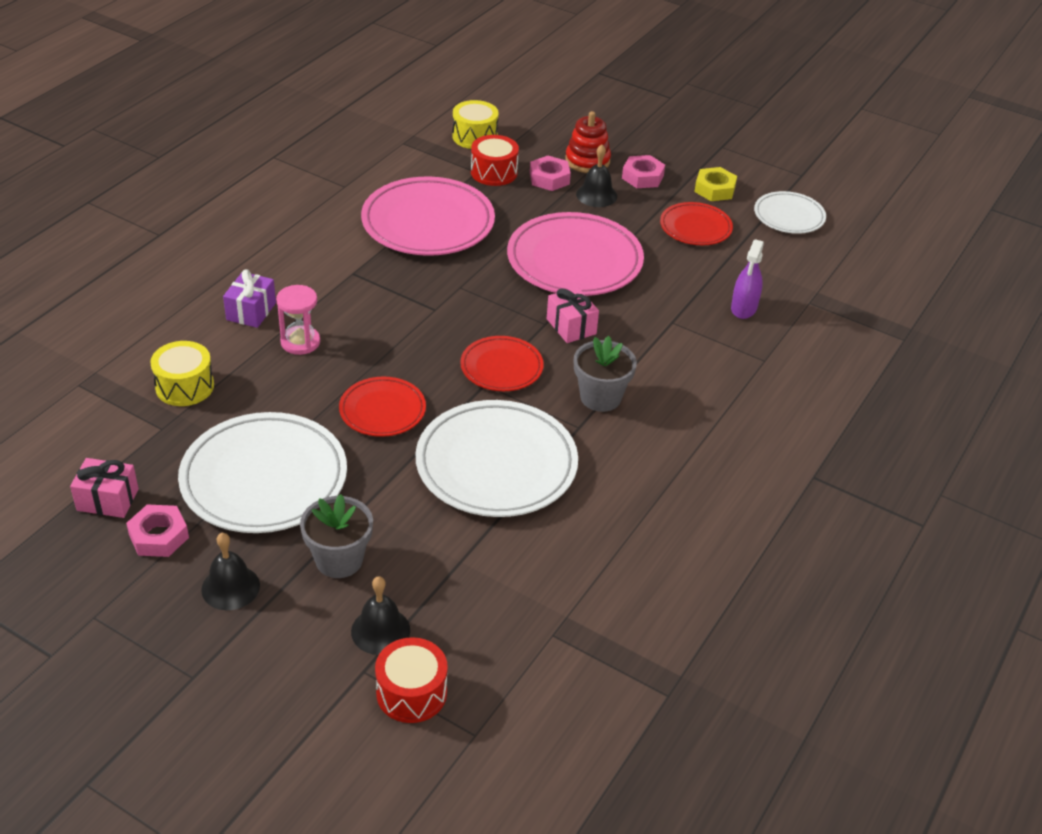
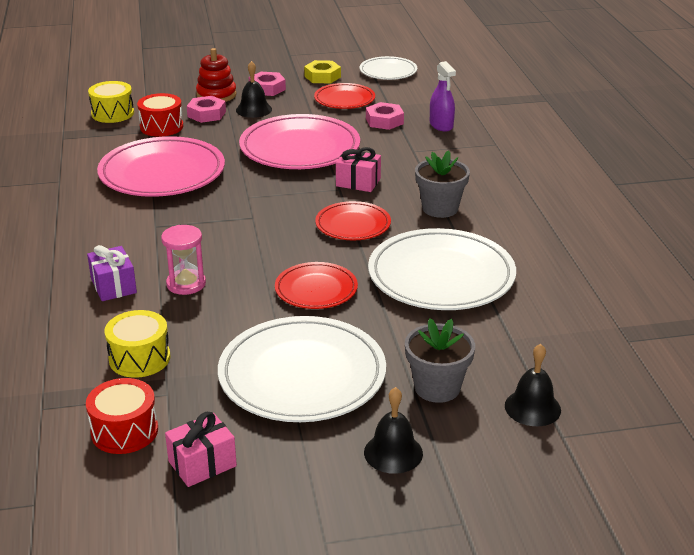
camera: 40 degrees left, 10 degrees down
(159, 536) = (285, 459): pink nut -> pink nut (384, 121)
(411, 693) = (610, 426): red drum -> red drum (124, 431)

